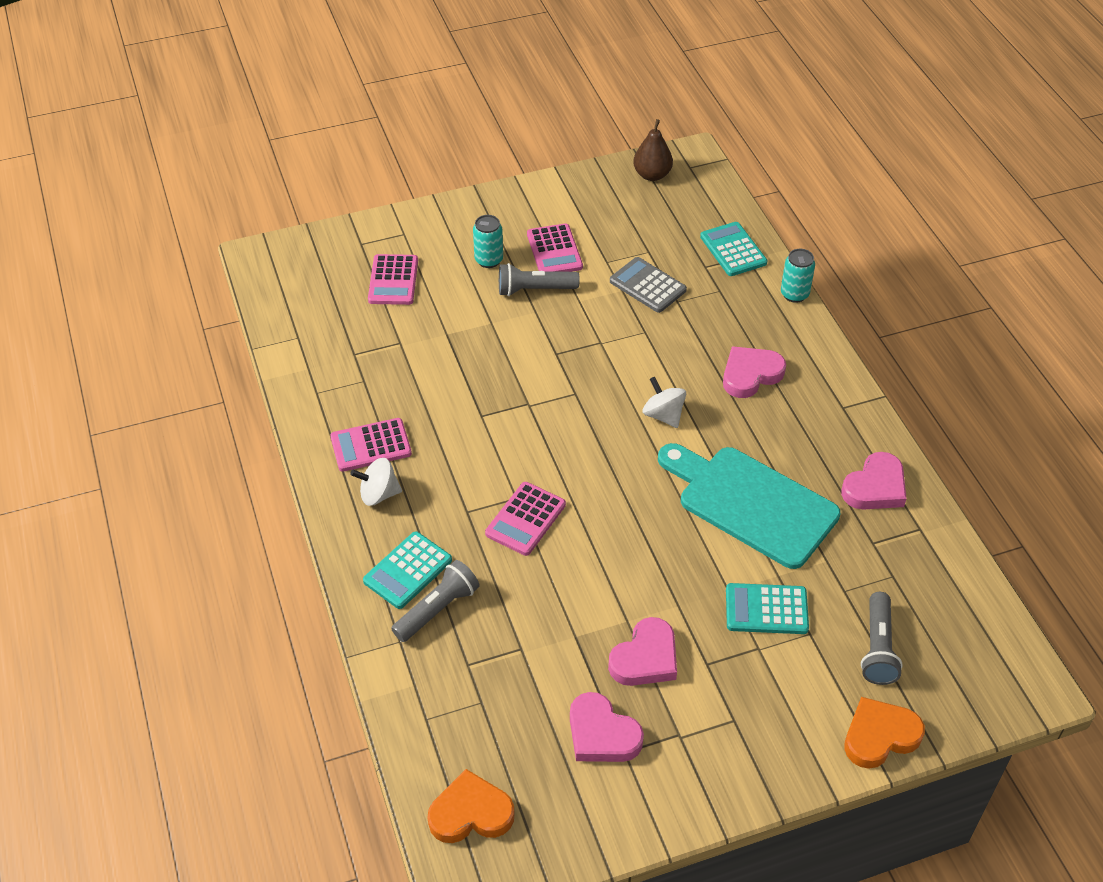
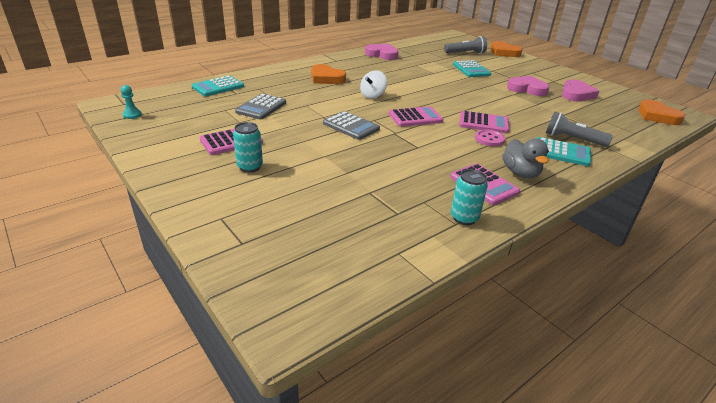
camera: 110 degrees left, 15 degrees down
(378, 494) = (520, 173): white spinning top -> grey duck
(393, 280) = (293, 210): pink calculator -> pink calculator (415, 117)
(474, 503) = (489, 139): none -> pink button
(535, 290) = (280, 143): grey flashlight -> none
(562, 364) = (351, 126): none -> grey calculator
(652, 175) = (132, 115): brown pear -> turquoise pawn
(750, 374) = (326, 78): pink heart -> orange heart
(751, 503) = (414, 74): turquoise cutting board -> none
(794, 294) = (255, 71): turquoise can -> turquoise can (464, 218)

